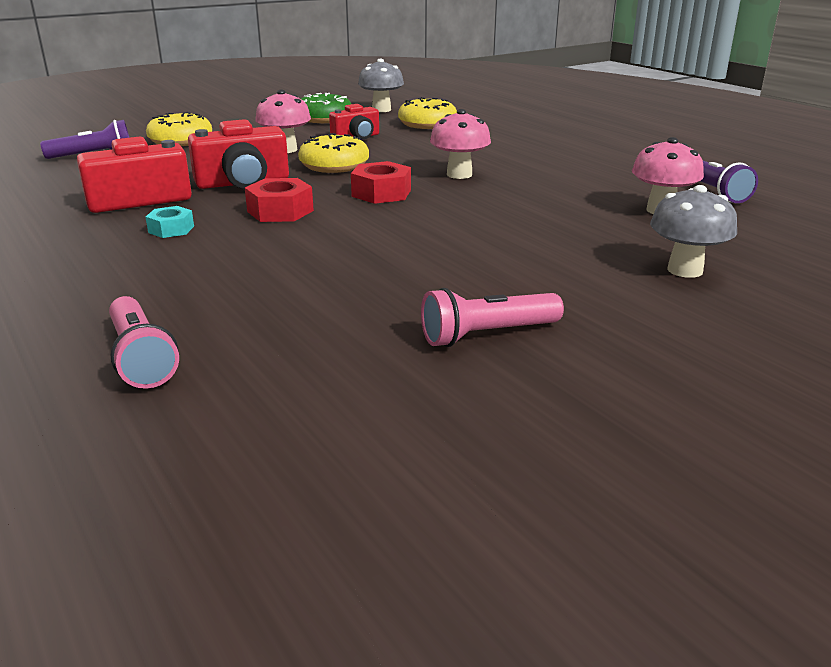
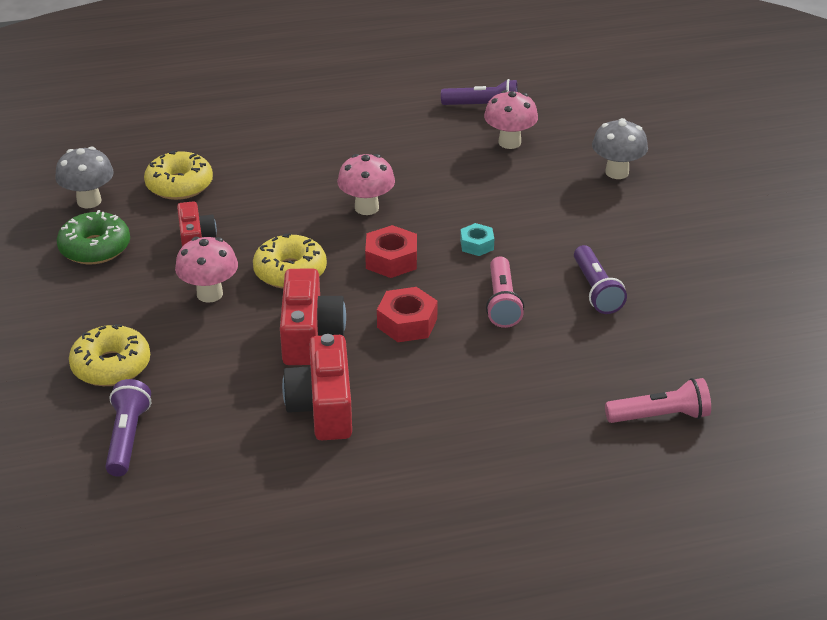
camera: 70 degrees left, 10 degrees up
(171, 229) = (420, 390): turquoise nut -> turquoise nut (477, 245)
(401, 287) = (596, 290): none -> purple flashlight
(487, 335) = (677, 273): pink flashlight -> pink flashlight (502, 303)

